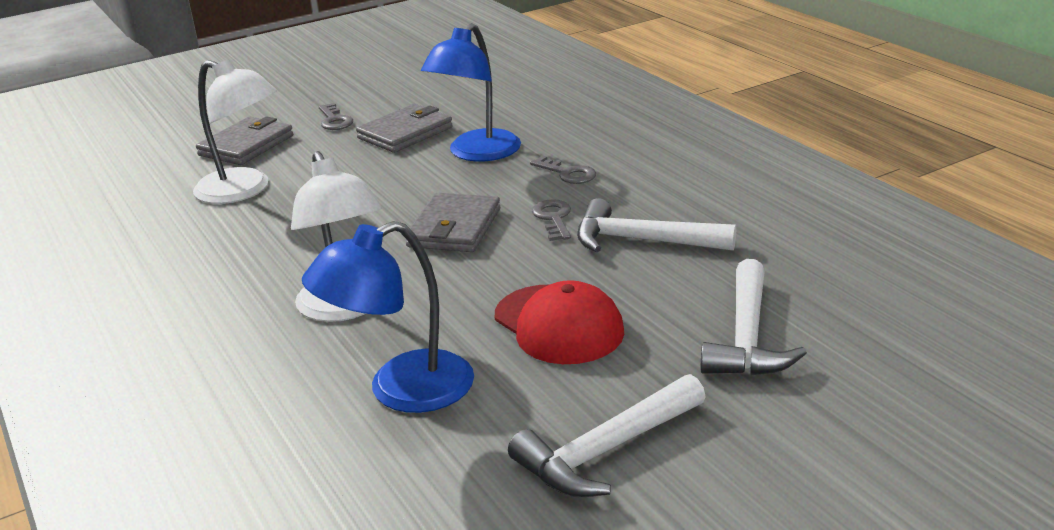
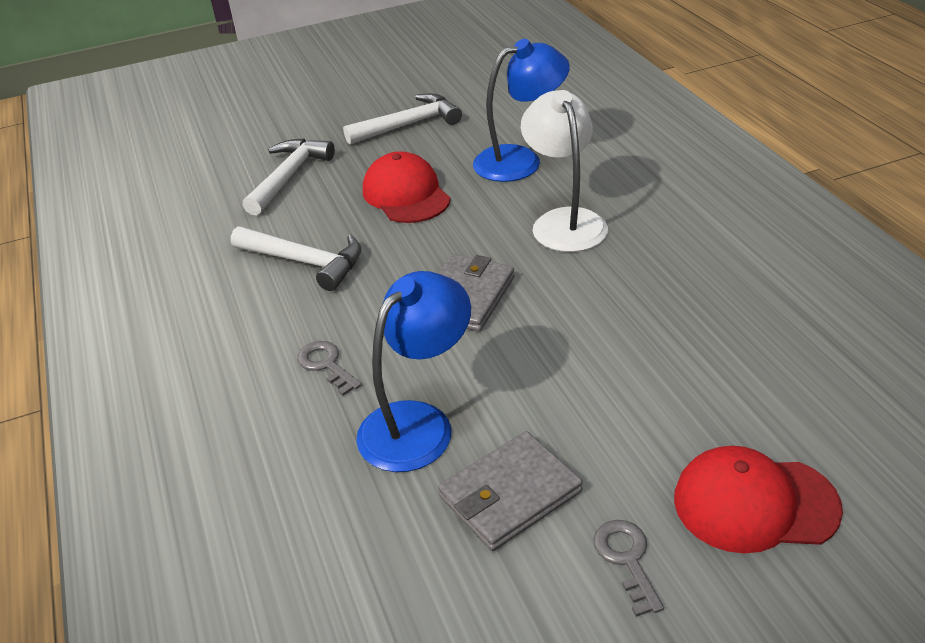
camera: 170 degrees left, 10 degrees up
(243, 191) = (714, 389): white lamp -> none
(246, 145) = (754, 503): grey wallet -> red cap
(553, 218) = (368, 298): grey key -> none

